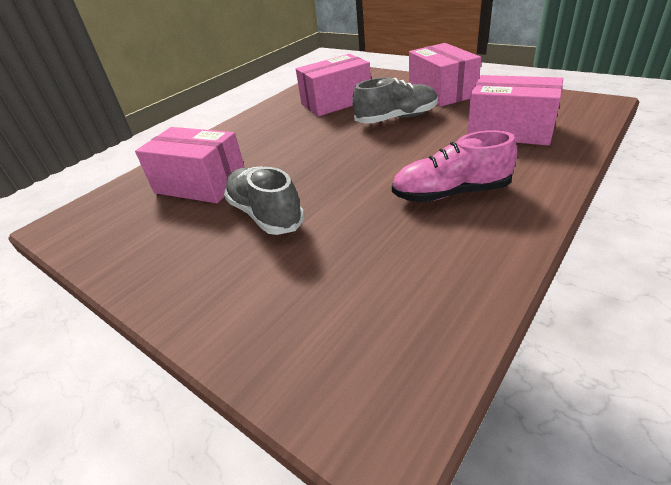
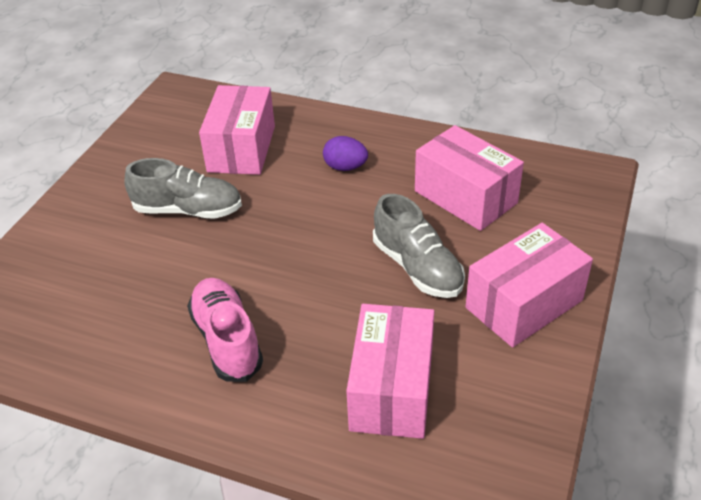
camera: 70 degrees right, 5 degrees up
(265, 214) = (188, 210): grey shoe -> grey shoe turned 60 degrees clockwise
(270, 139) = (345, 167): none -> purple egg

